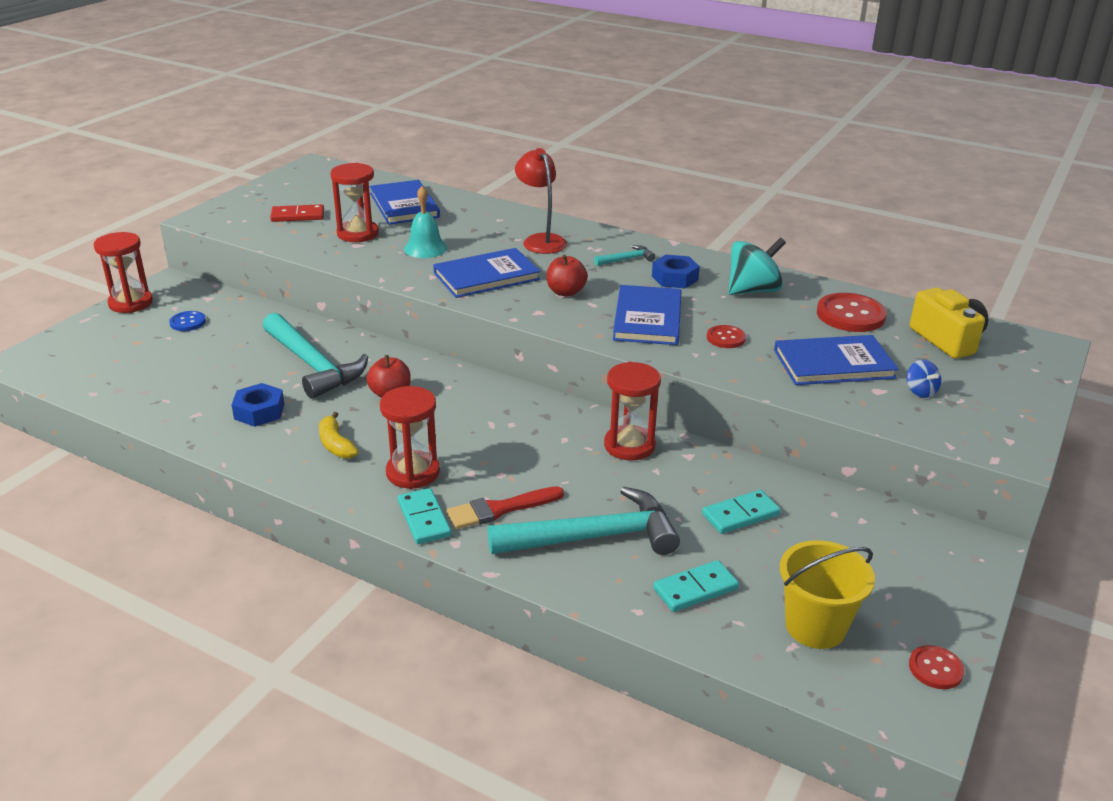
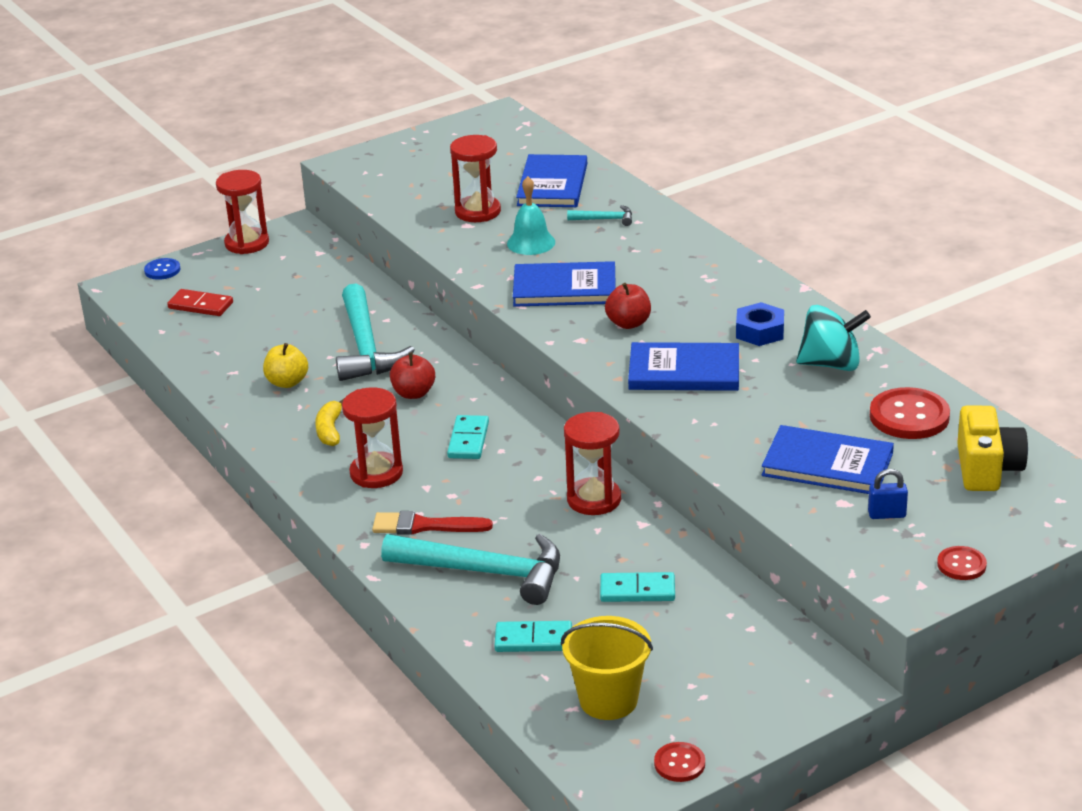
camera: 30 degrees right, 0 degrees up
(188, 322) = (284, 275): blue button -> blue button (162, 270)
(259, 411) = (287, 382): blue nut -> yellow apple
(298, 216) = (435, 178): red domino -> red domino (200, 305)
(424, 519) = (354, 516): turquoise domino -> turquoise domino (468, 440)
(541, 240) = (659, 256): red lamp -> none
(626, 259) = (729, 298): turquoise hammer -> turquoise hammer (605, 219)
(647, 318) = (684, 371): blue book -> blue book turned 60 degrees clockwise
(725, 338) = (743, 411): red button -> red button (961, 565)
(920, 391) = (887, 514): blue spinning top -> blue padlock

